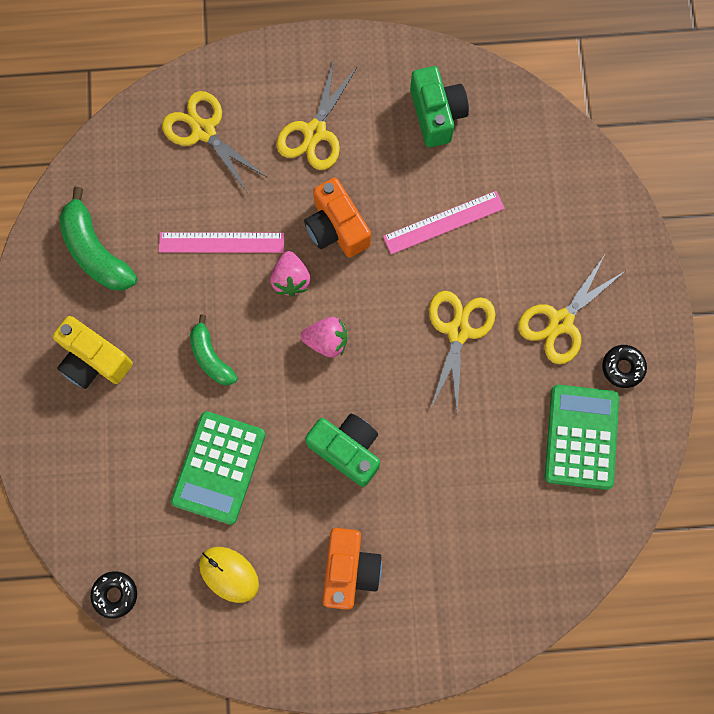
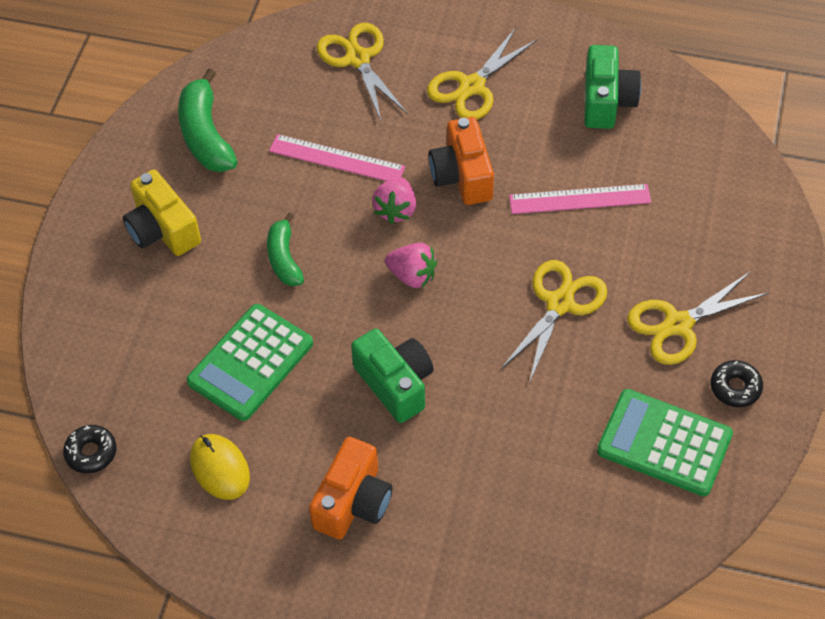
camera: 20 degrees right, 20 degrees down
(581, 437) = (664, 443): green calculator -> green calculator turned 90 degrees counterclockwise

